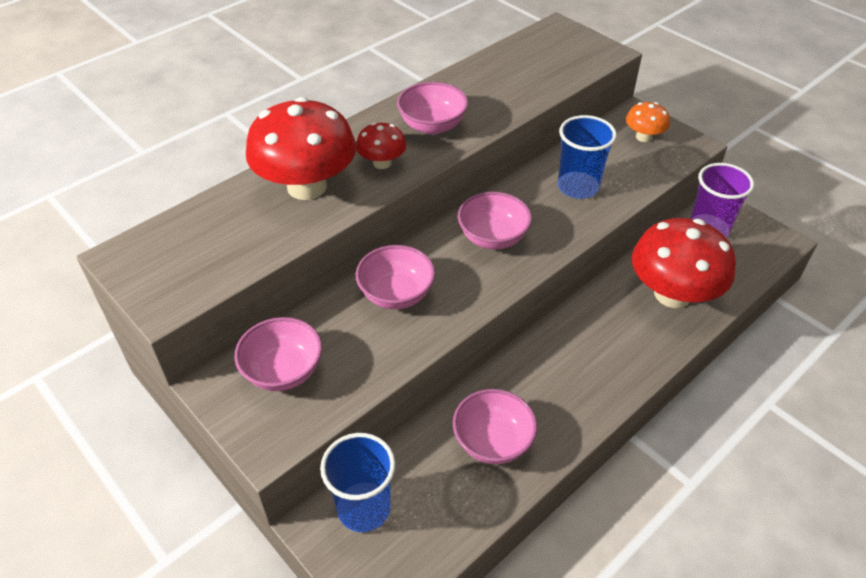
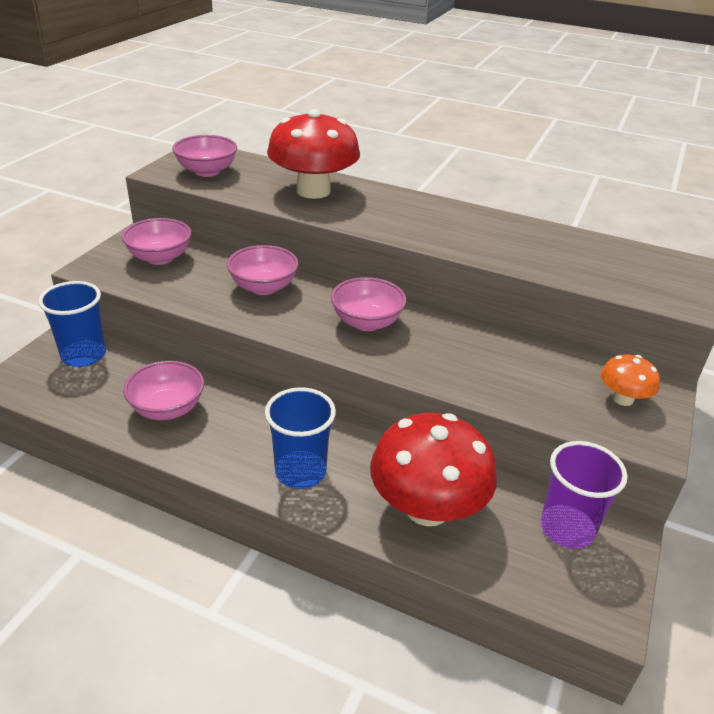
camera: 65 degrees right, 10 degrees down
(382, 163) = (368, 213): red mushroom -> none
(432, 126) = (440, 226): pink bowl -> pink bowl (207, 171)
(578, 187) = (485, 362): blue cup -> blue cup (300, 472)

